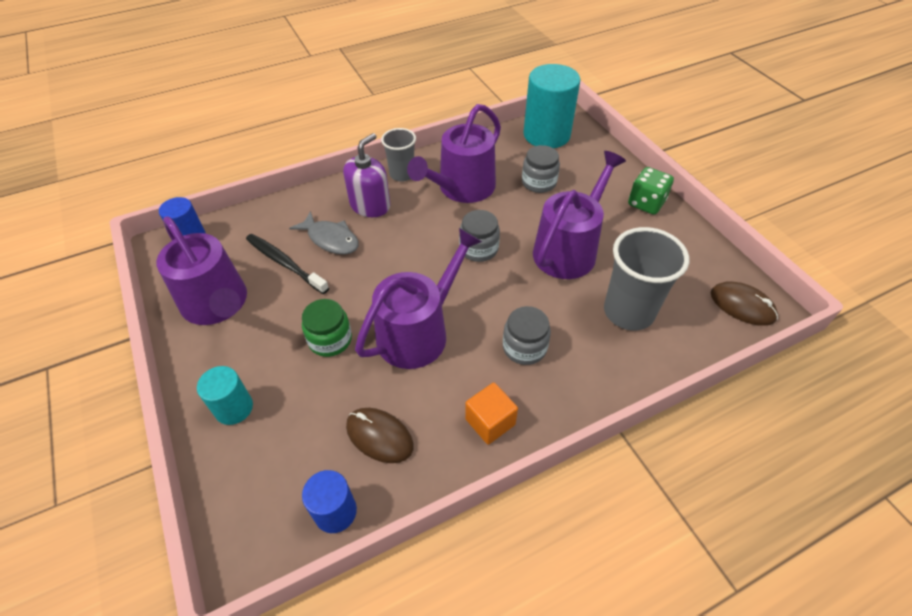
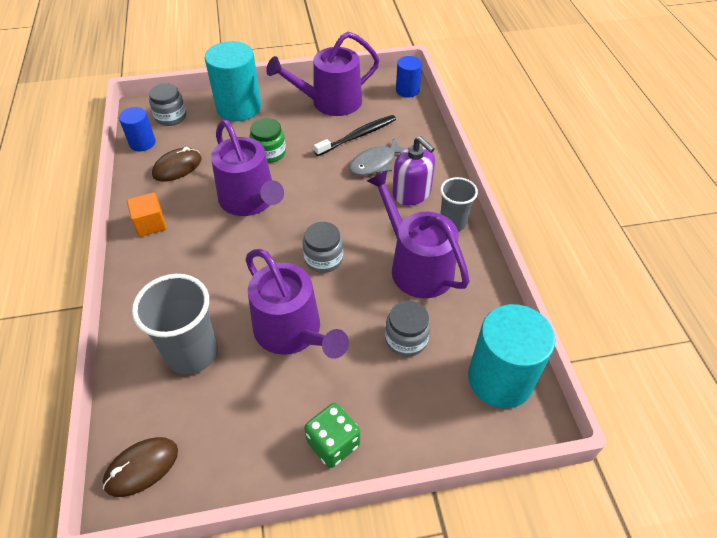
camera: 105 degrees right, 0 degrees up
(234, 408) = (239, 107): turquoise cylinder -> turquoise cylinder, size x1.84
(524, 347) = (199, 261): grey jar -> grey jar (171, 117)

